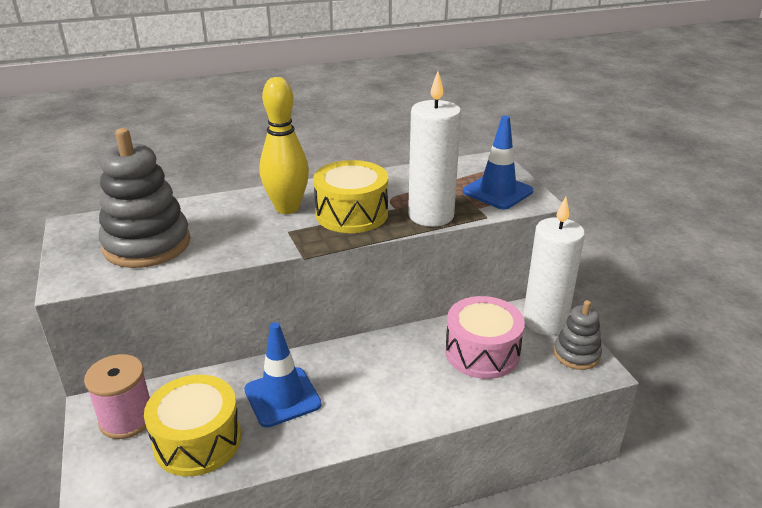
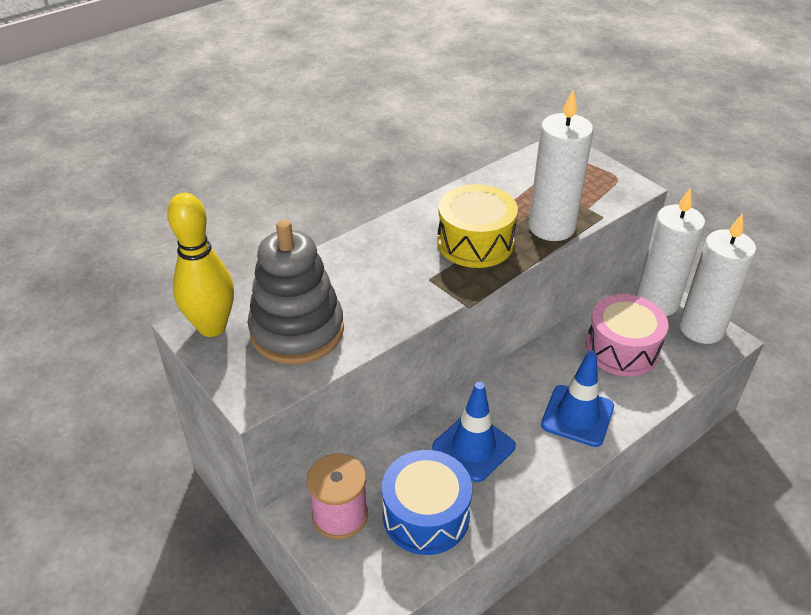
camera: 20 degrees left, 10 degrees up
(197, 441) = (426, 515): yellow drum -> blue drum
(287, 208) = (406, 250): yellow bowling pin -> yellow bowling pin (212, 327)
(497, 191) = (592, 184): blue traffic cone -> blue traffic cone (577, 416)
(576, 354) = (701, 329): grey stacking toy -> white candle

